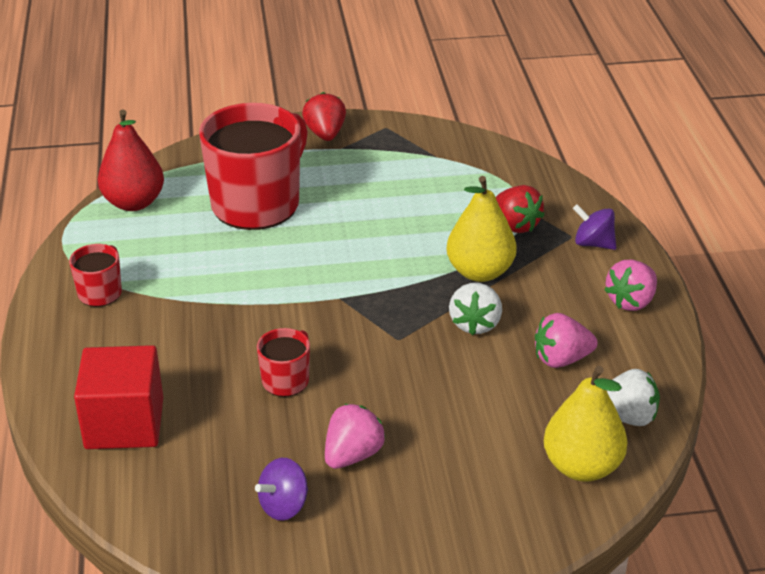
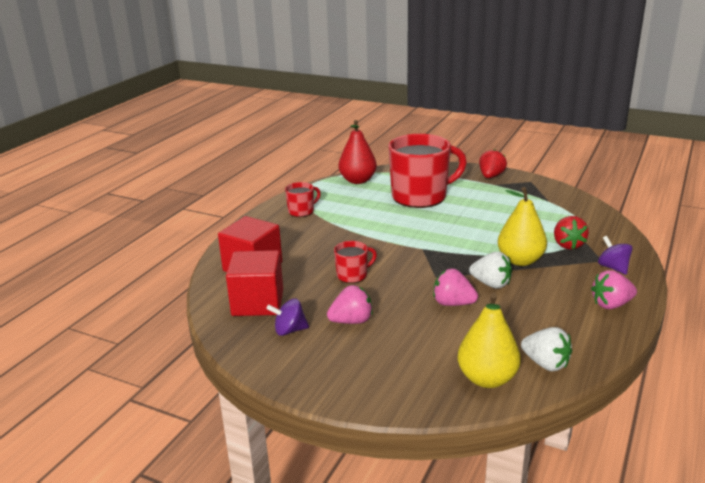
camera: 35 degrees right, 10 degrees down
(194, 481) = (258, 303): none -> red cube
(475, 324) = (491, 284): white strawberry -> white strawberry turned 105 degrees counterclockwise
(561, 359) = (530, 319): pink strawberry -> pink strawberry (453, 303)

